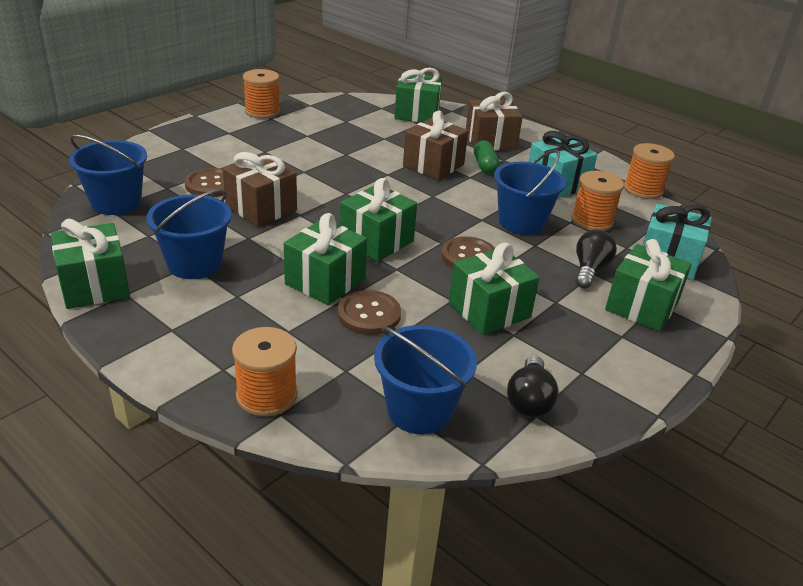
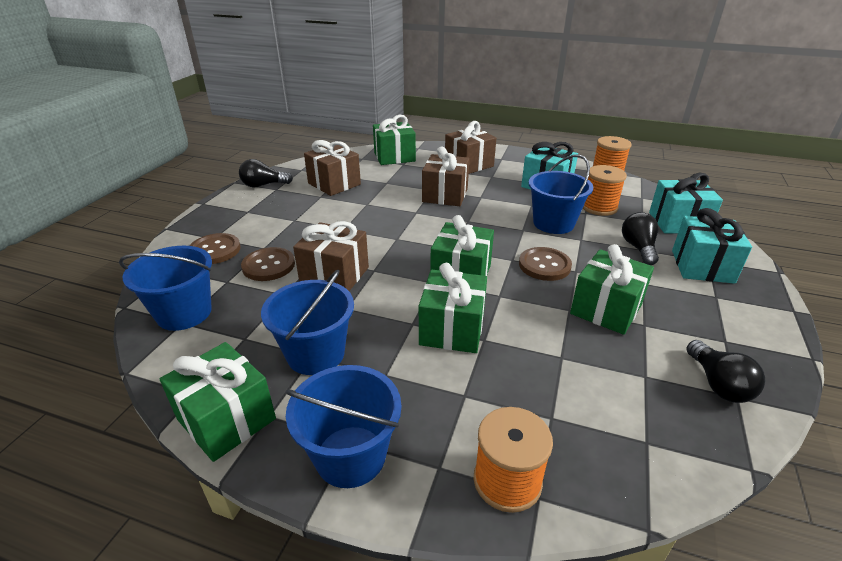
camera: 20 degrees left, 0 degrees up
(262, 111) = (263, 185): orange spool -> black light bulb
(331, 127) = (334, 184): none -> brown gift
(369, 314) = (518, 349): brown button -> brown button (215, 250)
(419, 410) = (650, 434): blue bucket -> blue bucket (350, 456)
(485, 165) = (483, 185): green capsule -> none
(641, 306) = (702, 266): green gift -> turquoise gift

